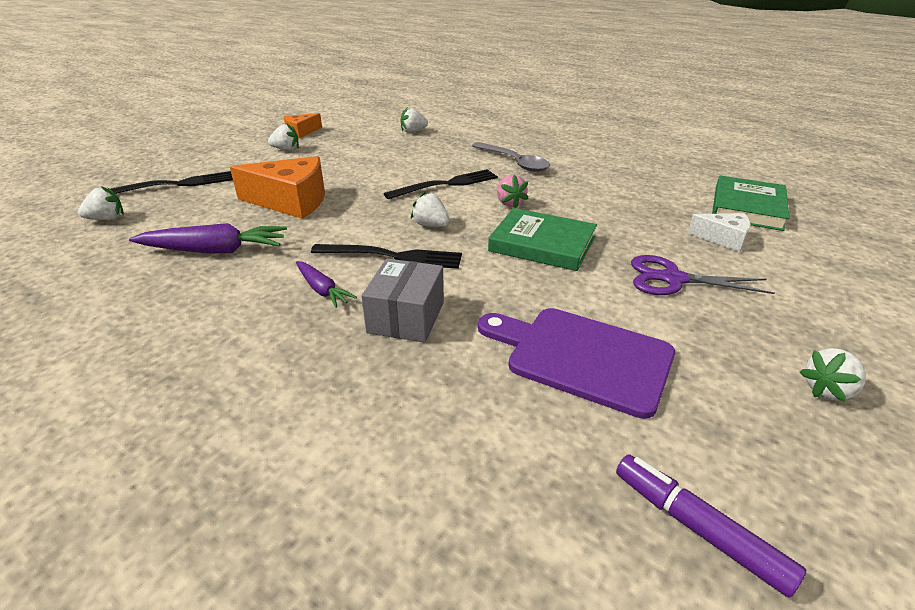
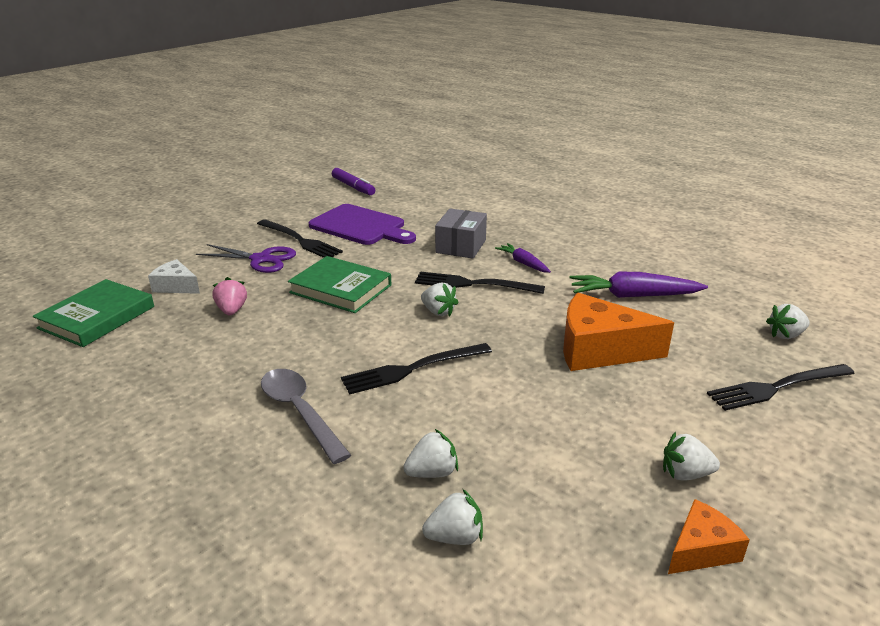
camera: 175 degrees left, 5 degrees down
(510, 203) = (346, 335): pink strawberry -> pink strawberry (232, 310)
(653, 316) = (301, 240): none -> black fork
(828, 390) = (247, 212): white strawberry -> white strawberry (432, 472)

